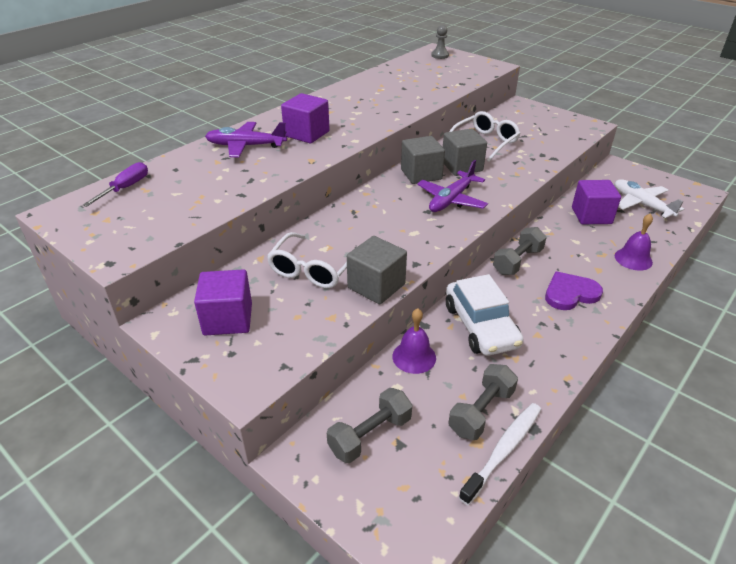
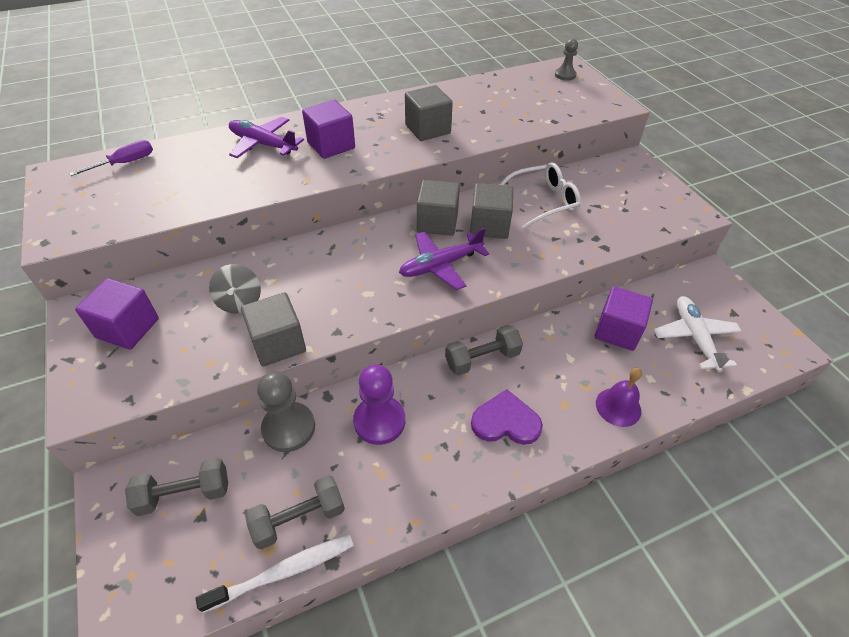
camera: 25 degrees right, 10 degrees up
(313, 269) = (240, 302): white glasses -> grey spinning top
(374, 107) = (427, 129): none -> grey cube
(414, 357) = (289, 428): purple bell -> grey pawn
(481, 326) = (379, 421): white car -> purple pawn

